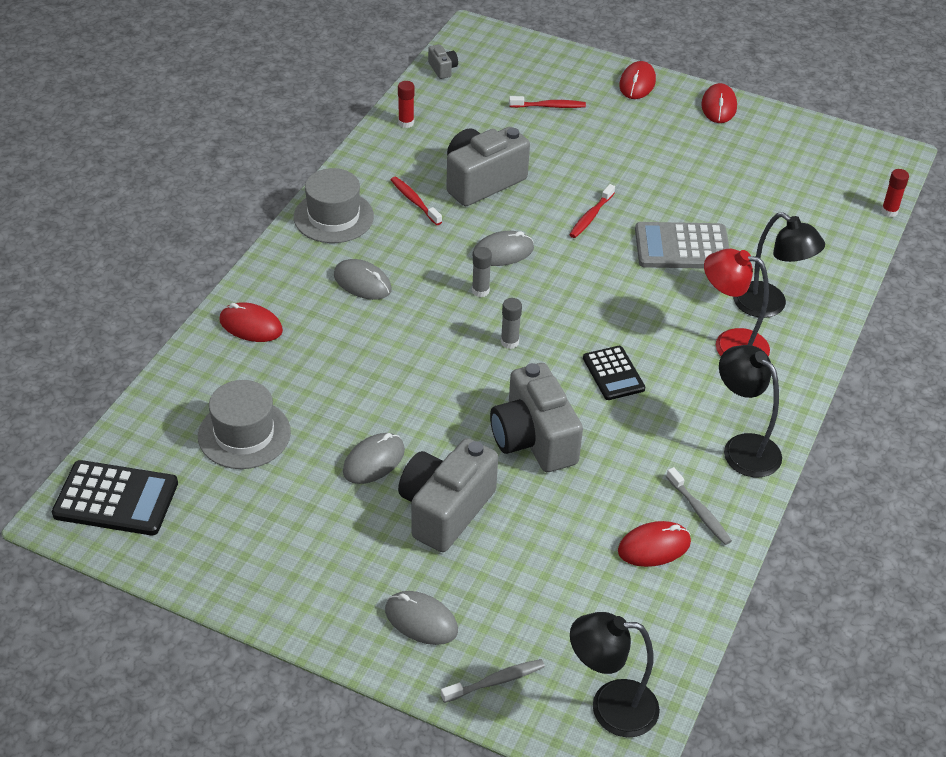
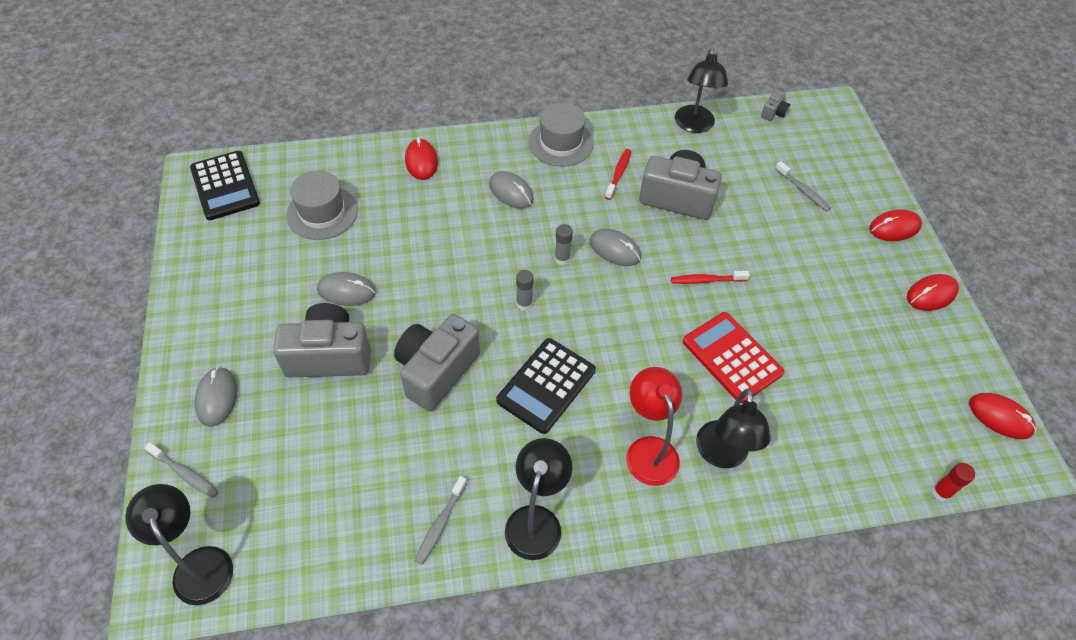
camera: 55 degrees right, 10 degrees up
(362, 282) = (511, 192): grey mouse -> grey mouse turned 45 degrees counterclockwise
(406, 123) = (694, 126): red glue stick -> black lamp
(549, 106) = (803, 190): red toothbrush -> grey toothbrush
(613, 373) = (546, 385): black calculator -> black calculator, size x1.56
(654, 547) = (381, 510): red mouse -> red mouse (1000, 417)
(682, 247) = (732, 357): grey calculator -> red calculator

